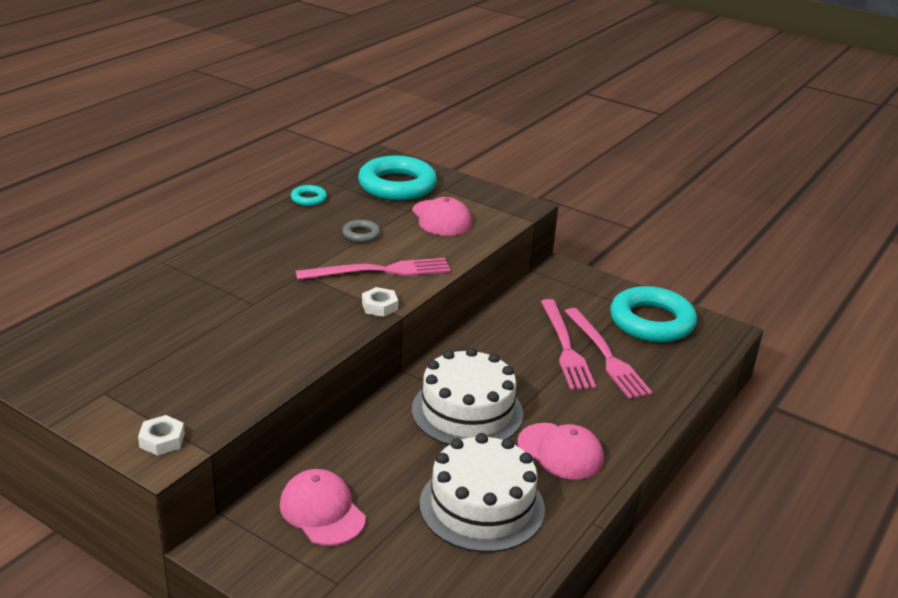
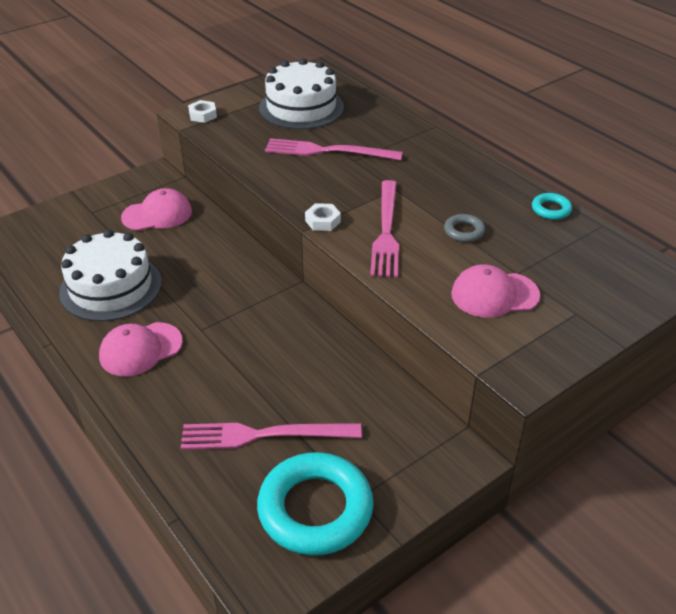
camera: 110 degrees right, 10 degrees up
(397, 185) = (585, 276): turquoise ring -> none
(467, 411) = (225, 306): white cake -> white cake (301, 107)
(565, 347) = (293, 404): pink fork -> pink fork (328, 151)

